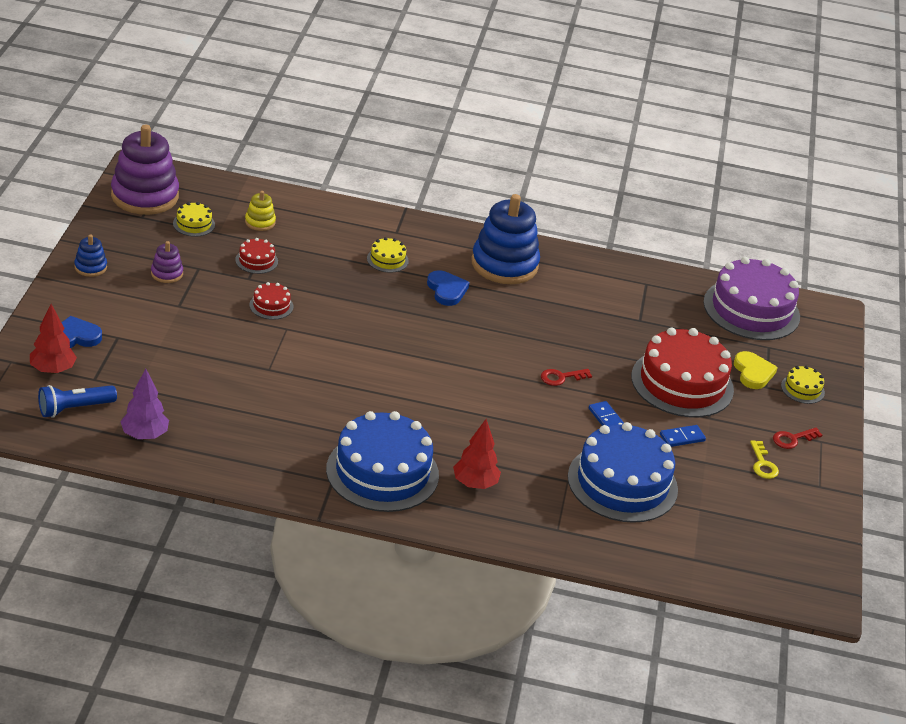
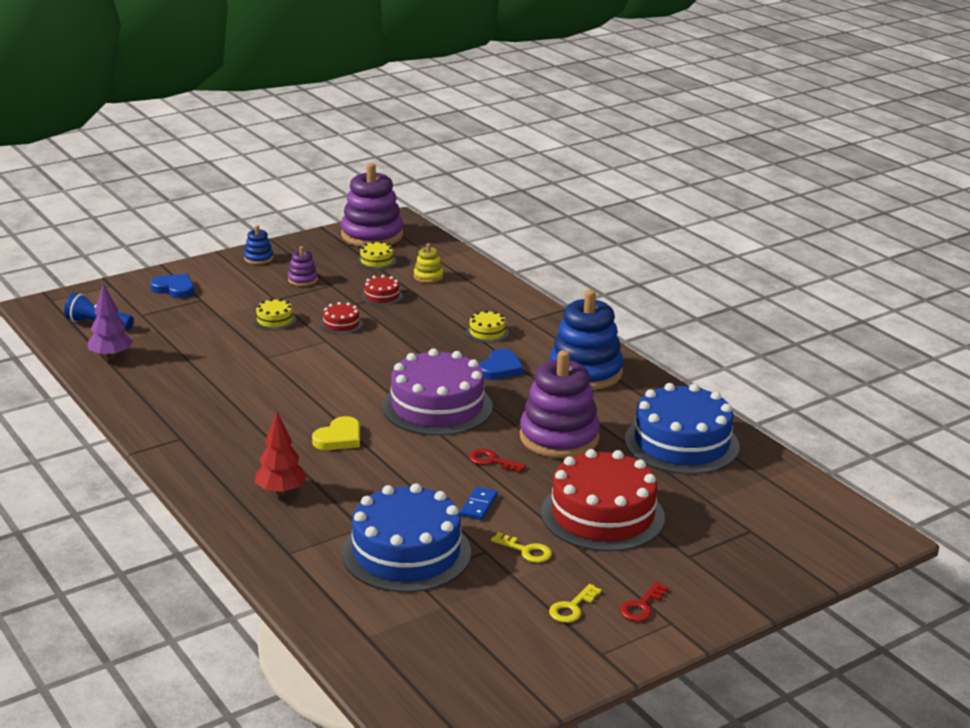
camera: 50 degrees right, 10 degrees down
(53, 370) = (126, 300): red tree -> none
(382, 472) = (226, 450): blue cake -> blue cake (681, 443)
(571, 333) = (559, 438): none -> purple stacking toy
(682, 438) = (526, 551): blue domino -> yellow key
(751, 309) = (784, 497): purple cake -> purple cake (437, 406)
(753, 373) = (694, 540): yellow heart -> yellow heart (339, 438)
(793, 439) = (642, 606): red key -> red key turned 75 degrees counterclockwise
(802, 389) = (727, 576): yellow cake -> yellow cake (274, 320)

